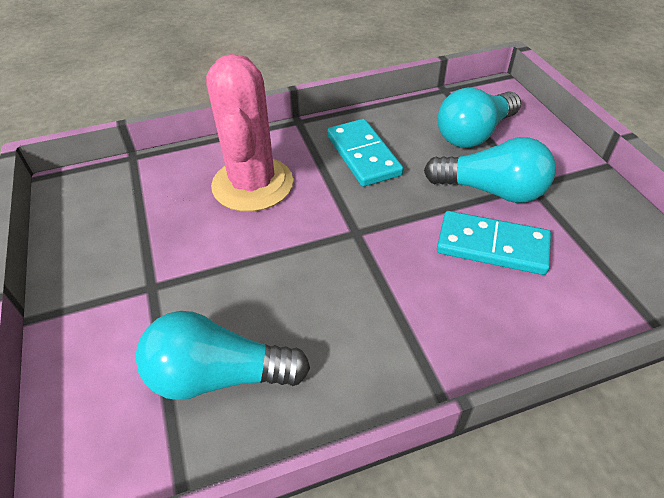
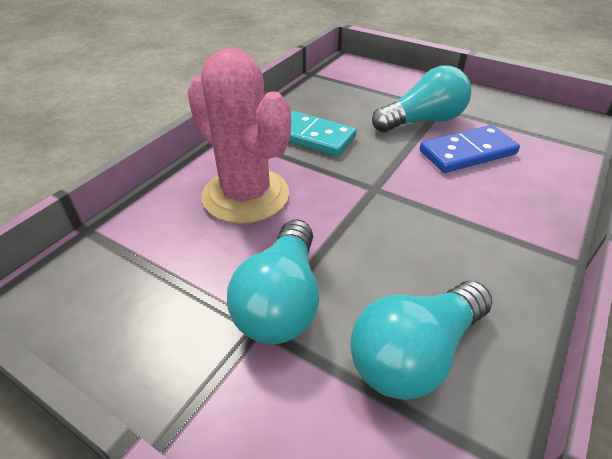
camera: 40 degrees left, 5 degrees down
(474, 134) = (367, 92): turquoise light bulb -> turquoise light bulb (281, 300)
(492, 246) = (467, 153): turquoise domino -> blue domino

